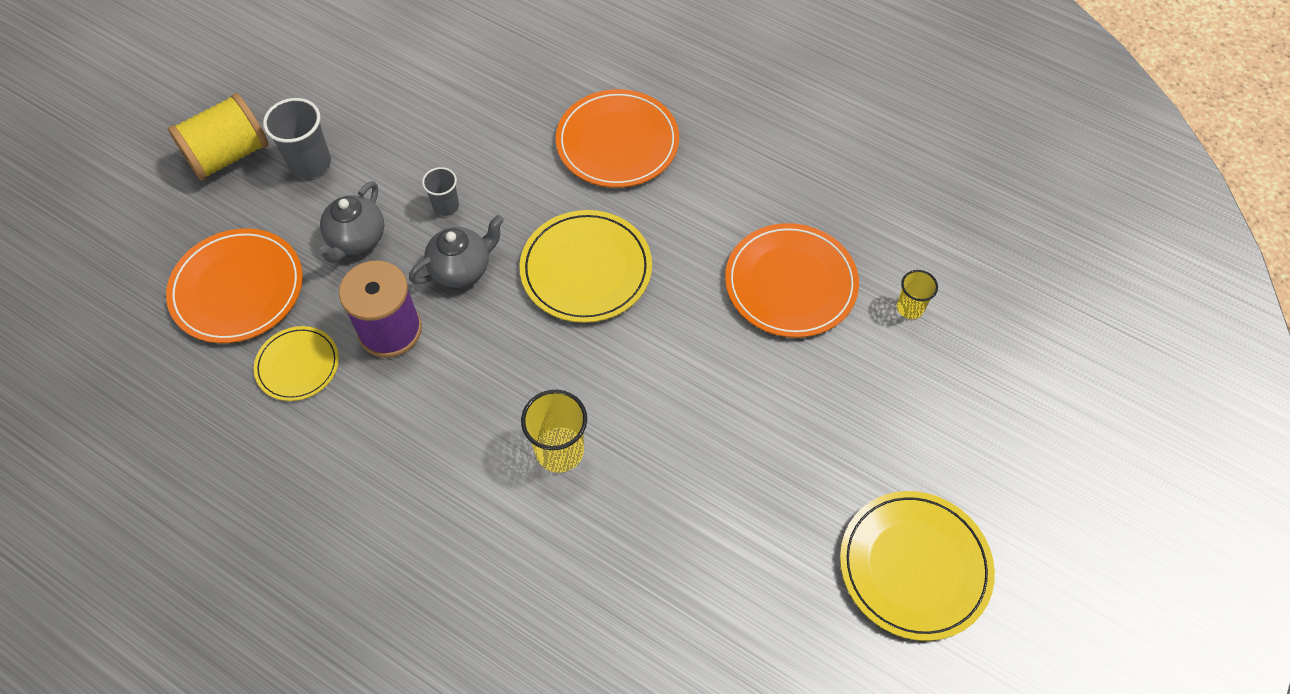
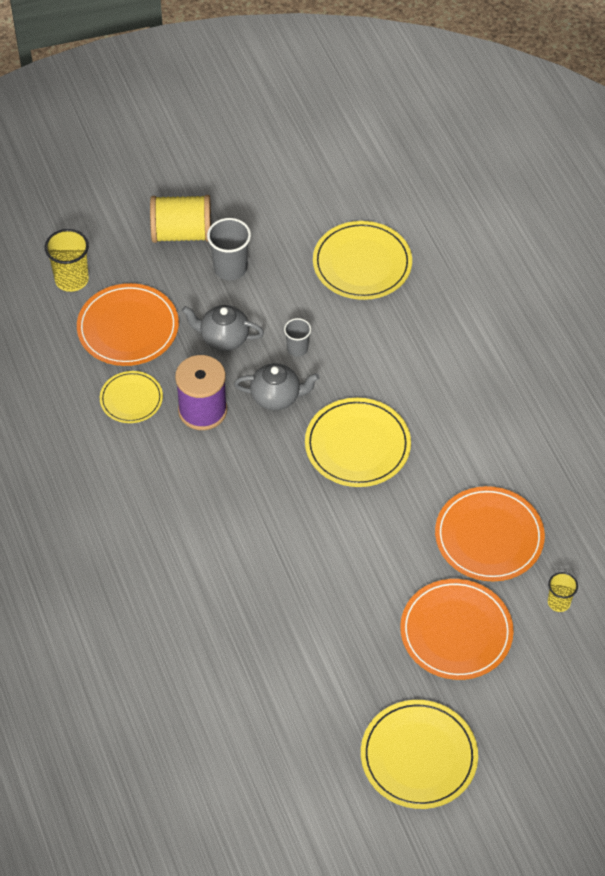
camera: 35 degrees right, 5 degrees down
(356, 239) = (223, 338): grey teapot -> grey teapot turned 45 degrees clockwise
(449, 85) = (362, 263): none -> yellow plate
(559, 451) = (251, 549): yellow cup -> yellow cup (71, 279)
(617, 142) = (448, 370): orange plate -> orange plate (456, 632)

